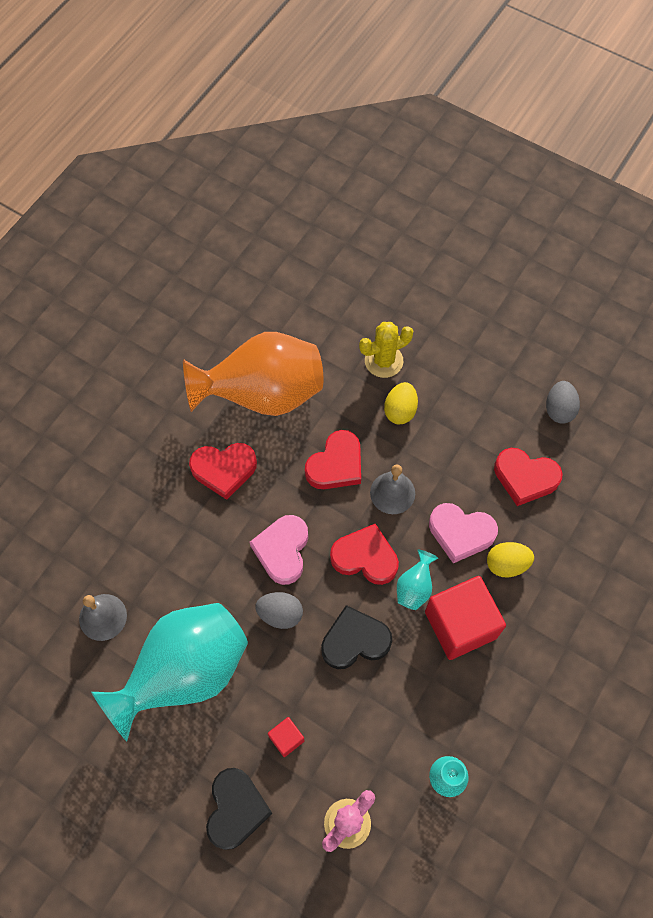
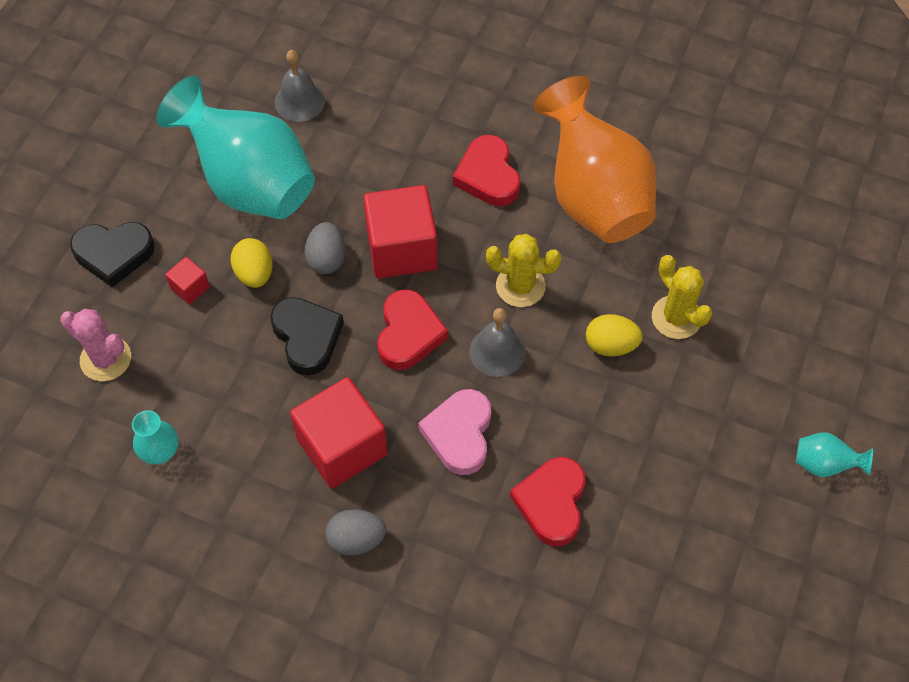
camera: 80 degrees right, 5 degrees down
(282, 550) = (402, 249): pink heart -> red cube
(336, 465) = (520, 286): red heart -> yellow cactus
(414, 587) = (380, 391): turquoise vase -> turquoise vase (824, 464)
(506, 564) = (428, 491): yellow egg -> yellow egg (254, 273)
(559, 409) = (663, 537): grey egg -> grey egg (356, 539)

